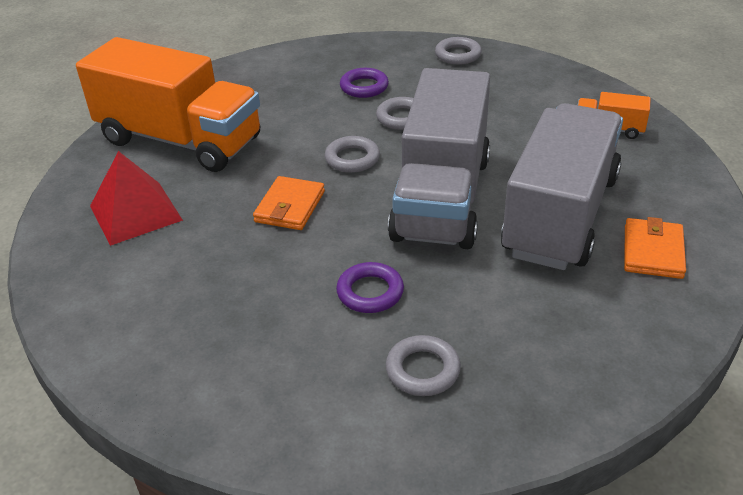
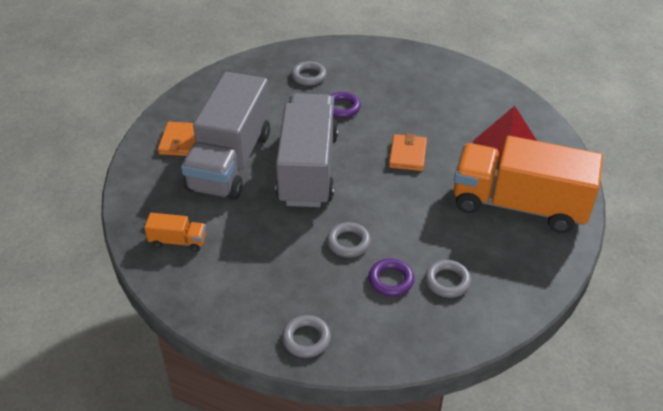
camera: 170 degrees right, 5 degrees up
(352, 159) = (378, 197): grey ring -> grey ring (447, 281)

